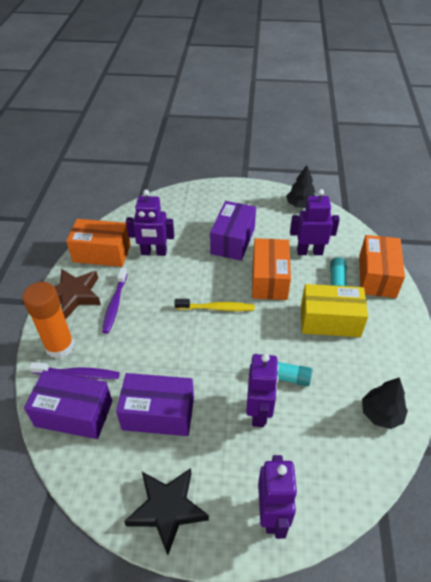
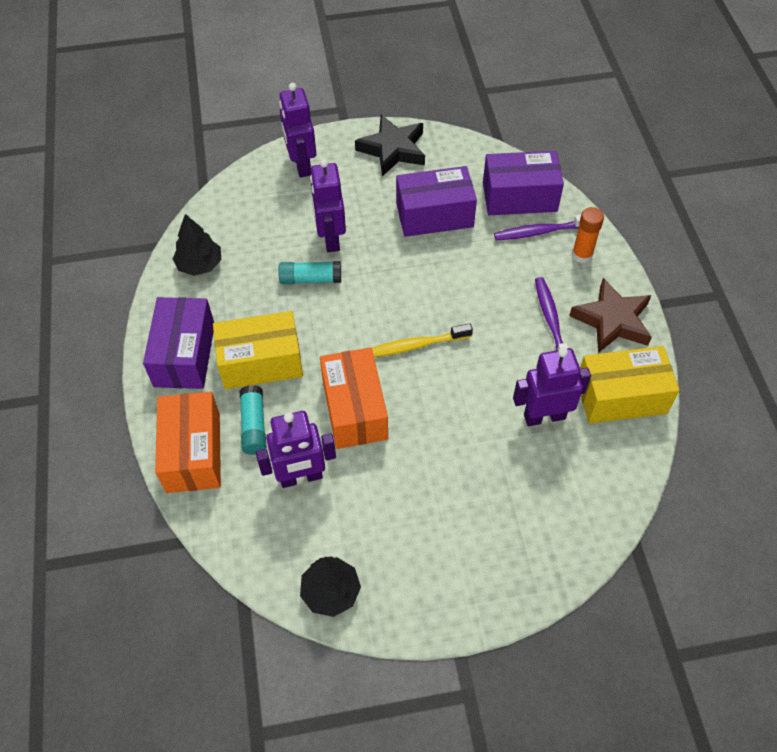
camera: 165 degrees right, 10 degrees up
(60, 346) = (582, 255): orange glue stick -> orange glue stick, size x0.60
(102, 253) = (621, 396): orange box -> yellow box
(233, 240) = (430, 471): purple box -> purple box (184, 355)

